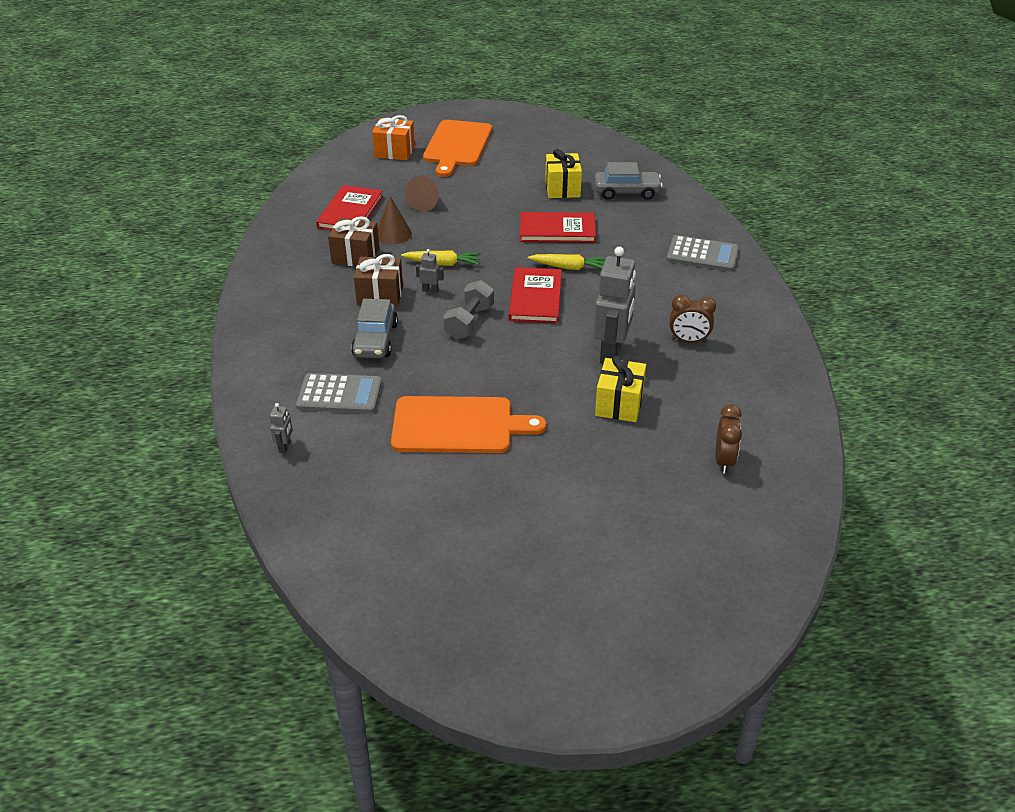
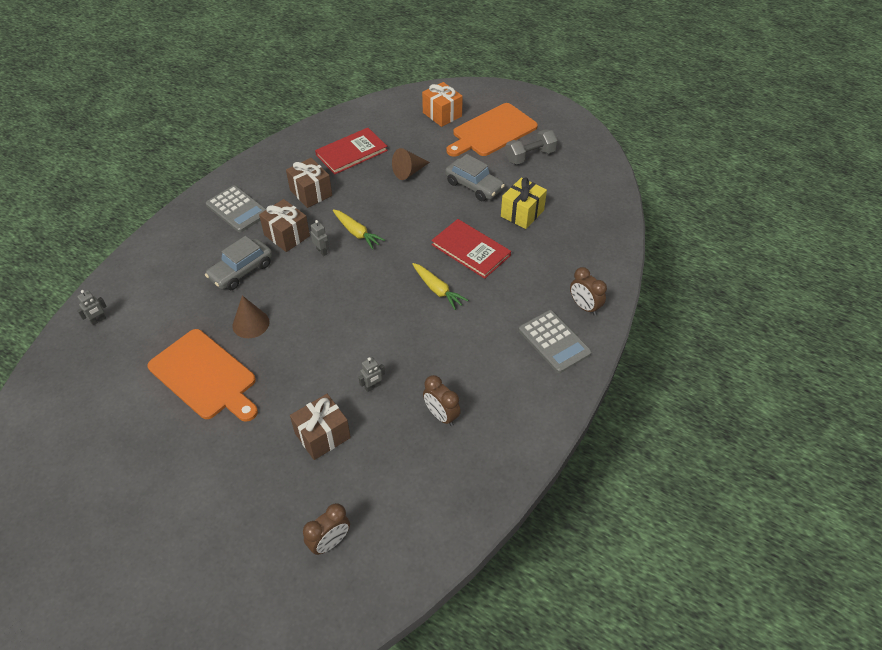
camera: 40 degrees right, 10 degrees up
(339, 394) = (171, 301): grey calculator -> grey calculator (237, 209)
(393, 234) = (356, 187): brown cone -> brown cone (251, 323)
(469, 322) = (313, 295): grey dumbbell -> grey dumbbell (530, 156)
(535, 298) = (381, 302): red book -> none
(611, 353) = (372, 387): grey robot -> grey robot, size x0.42
(619, 404) = (322, 435): yellow gift -> brown gift
(626, 192) = (568, 245): grey car -> grey car (474, 186)
(692, 224) = (584, 307): none -> brown clock

